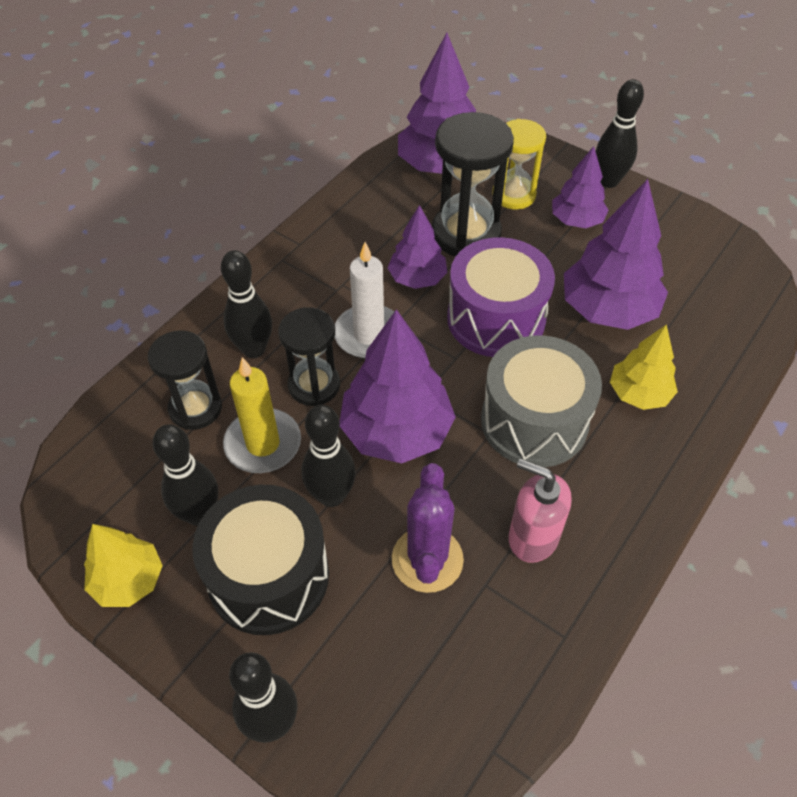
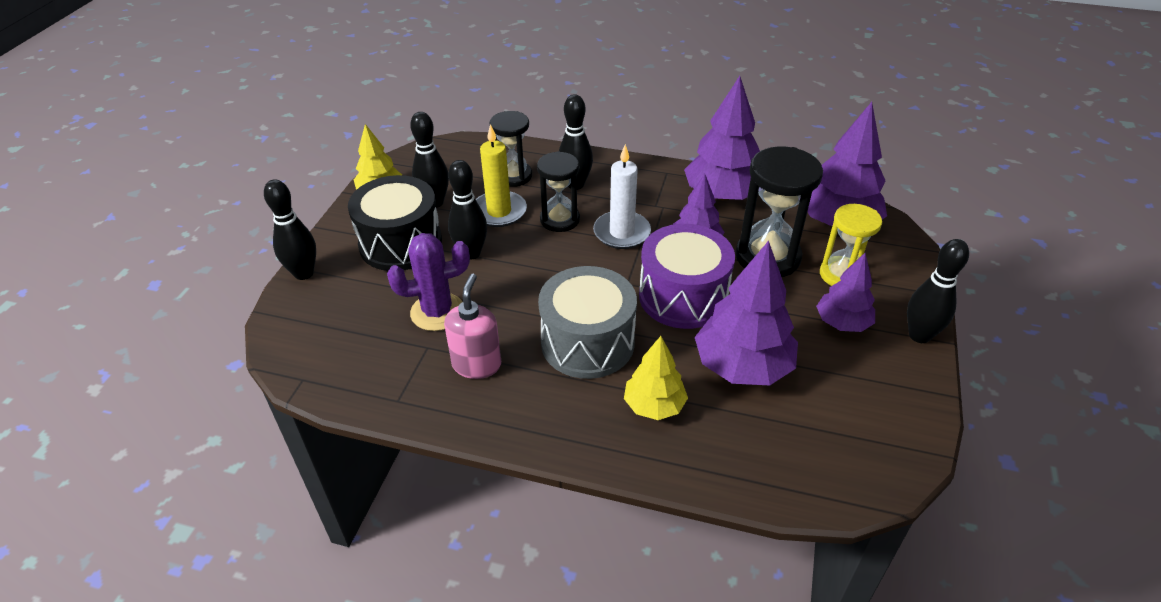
camera: 70 degrees right, 10 degrees down
(396, 431) = (539, 269): purple tree -> purple tree (722, 195)

